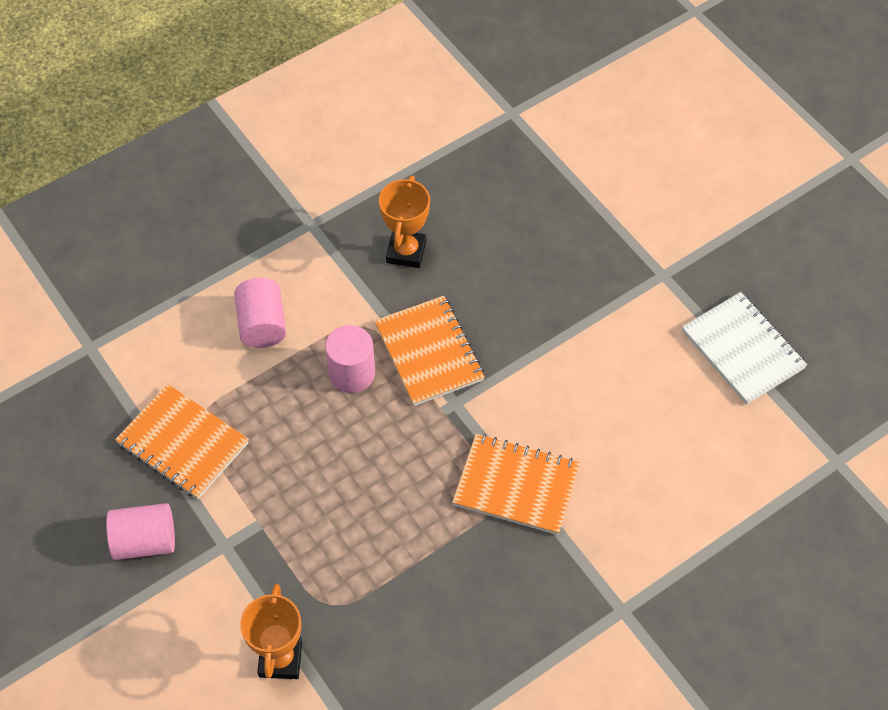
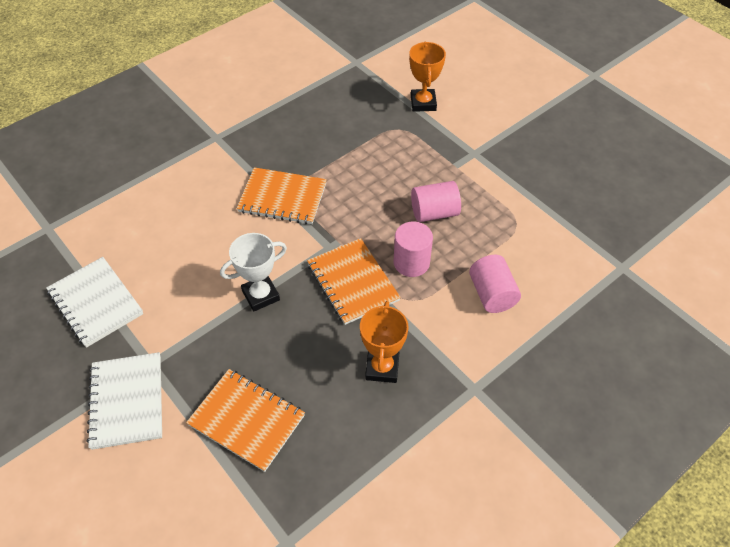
camera: 175 degrees right, 5 degrees down
(145, 541) = (526, 151): pink cylinder -> pink cylinder (434, 212)
(183, 443) = (523, 207): orange notebook -> orange notebook (246, 420)
(542, 344) = (261, 295): none -> white trophy
(680, 238) = (127, 401): none -> white notebook

